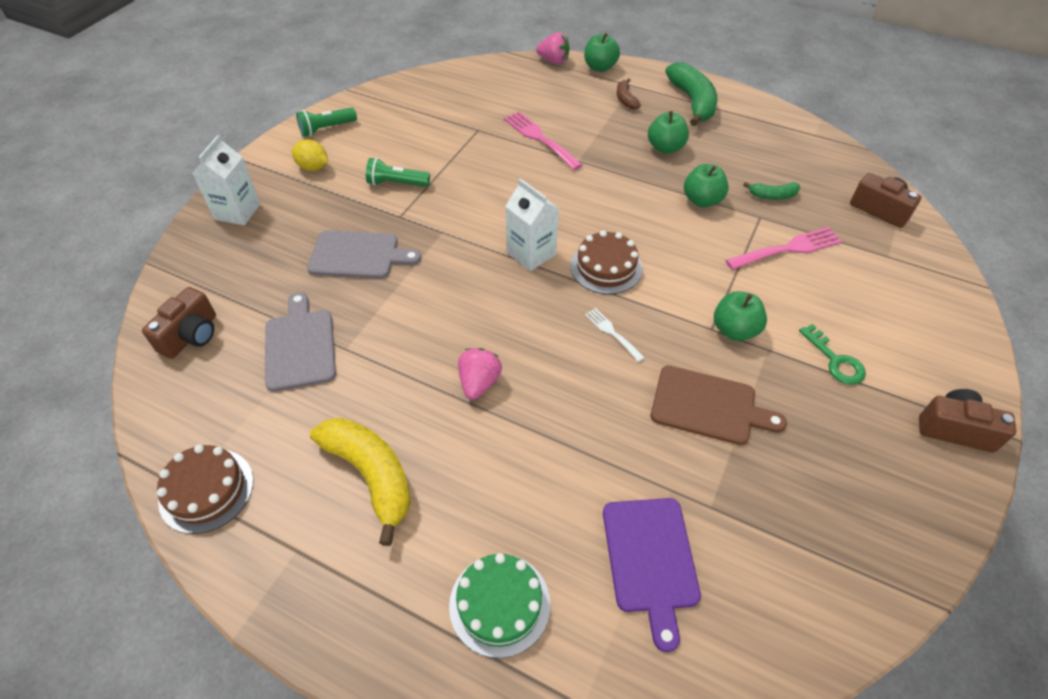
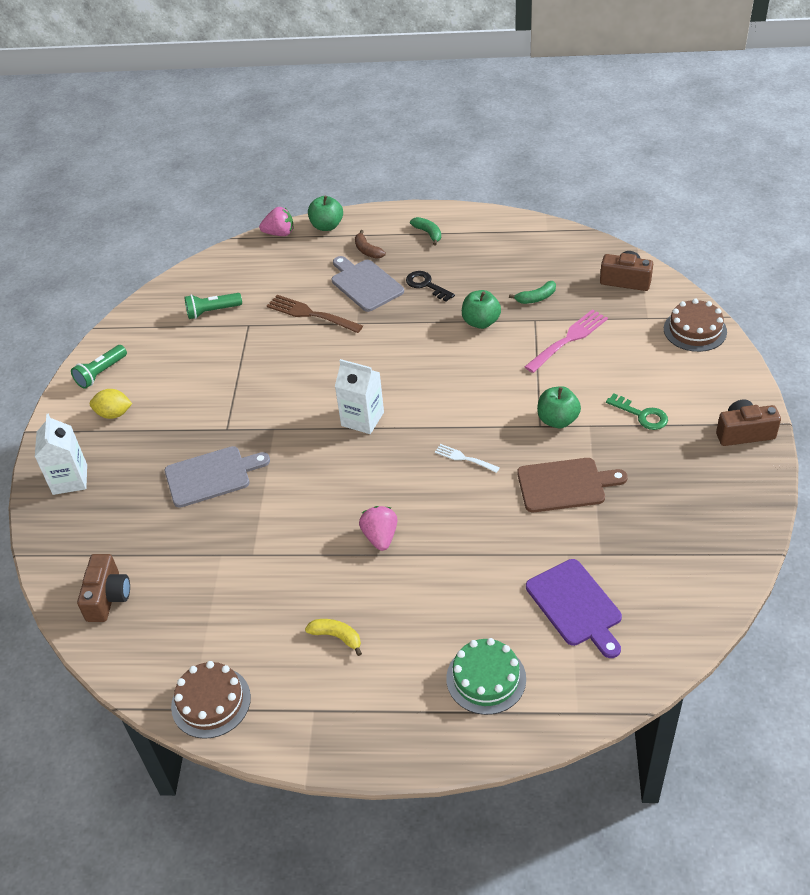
camera: 20 degrees left, 5 degrees down
(300, 346) = (211, 568): grey cutting board -> grey cutting board (365, 284)
(371, 475) = (336, 637): yellow banana -> yellow banana, size x0.50
(396, 183) = (204, 401): green flashlight -> green flashlight (212, 311)
(540, 138) = (311, 314): pink fork -> brown fork
(606, 267) = (431, 407): brown cake -> brown cake (695, 330)
(665, 148) = (426, 285): green apple -> black key
(692, 102) = (428, 233): green banana -> green banana, size x0.50

